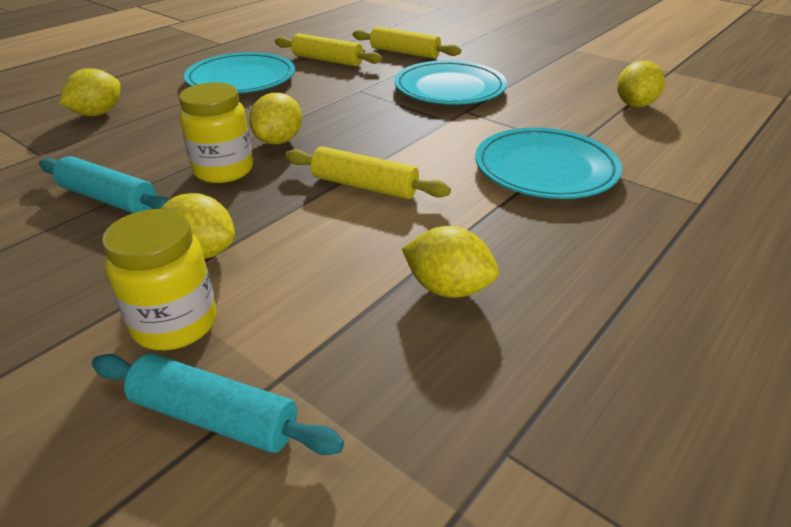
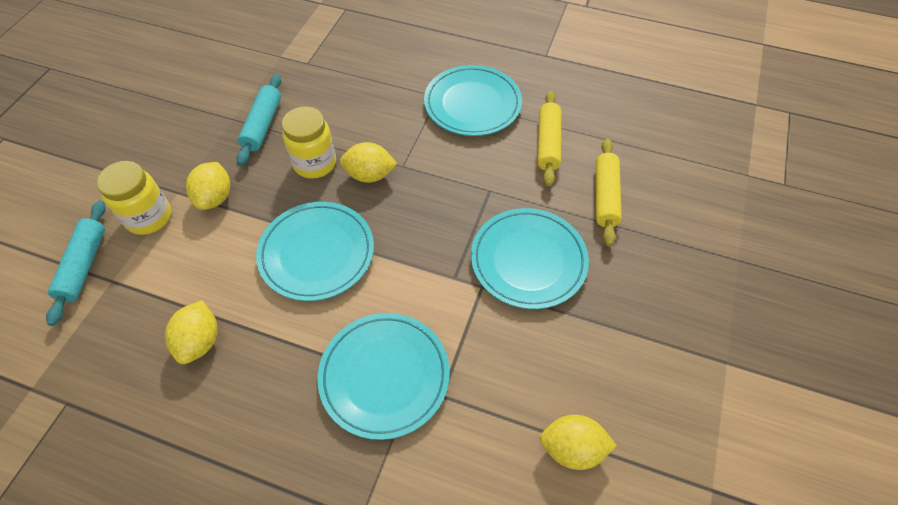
camera: 70 degrees right, 20 degrees up
(98, 113) = (373, 57): yellow lemon -> none
(364, 186) = (317, 253): yellow rolling pin -> turquoise plate

